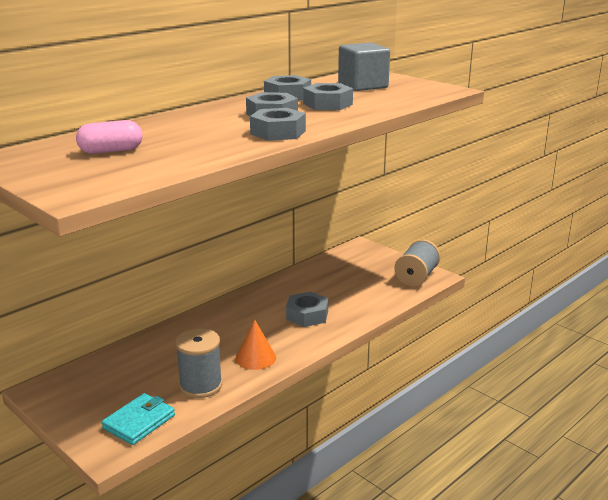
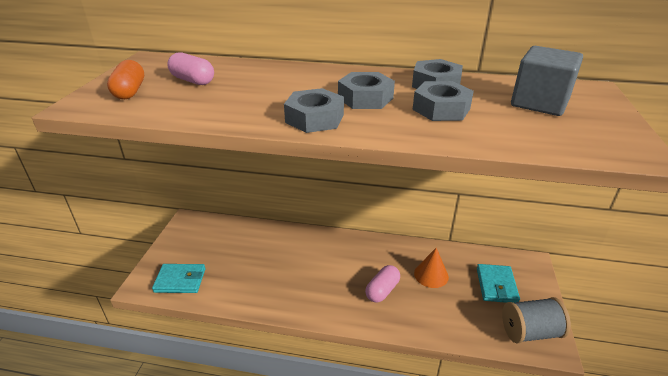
camera: 55 degrees right, 10 degrees up
(83, 174) = (130, 91): none -> orange capsule
(200, 385) = (239, 285): grey spool -> none
(255, 358) = (296, 294): orange cone -> orange cone (431, 275)
(307, 315) = (382, 290): grey nut -> pink capsule
(363, 268) = (496, 285): none -> turquoise wallet

